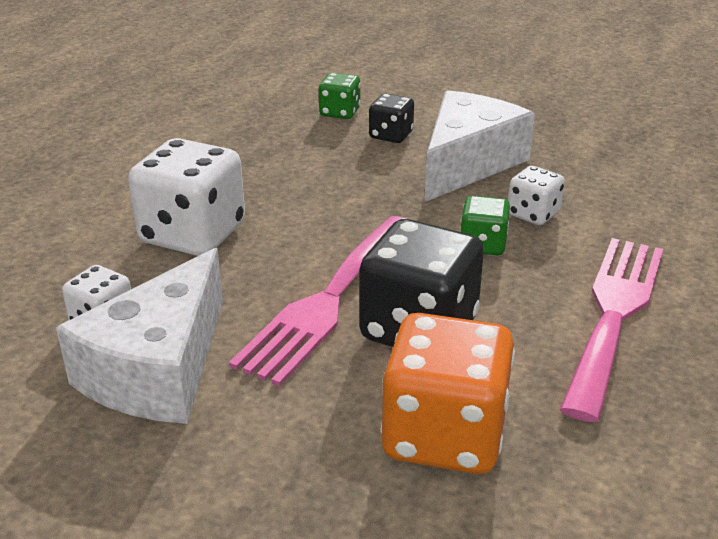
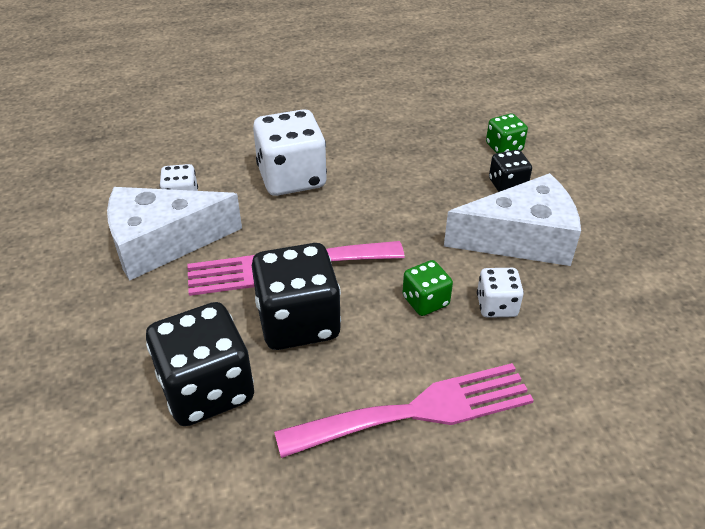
camera: 50 degrees right, 10 degrees up
(444, 435) = (207, 389): orange dice -> black dice

